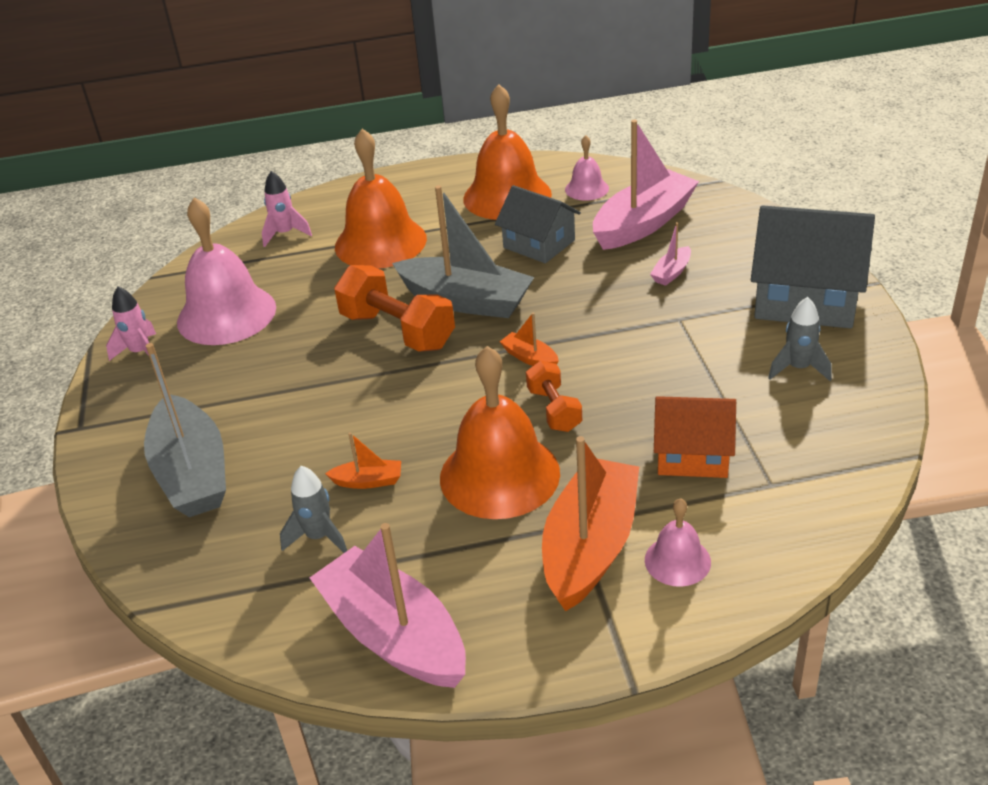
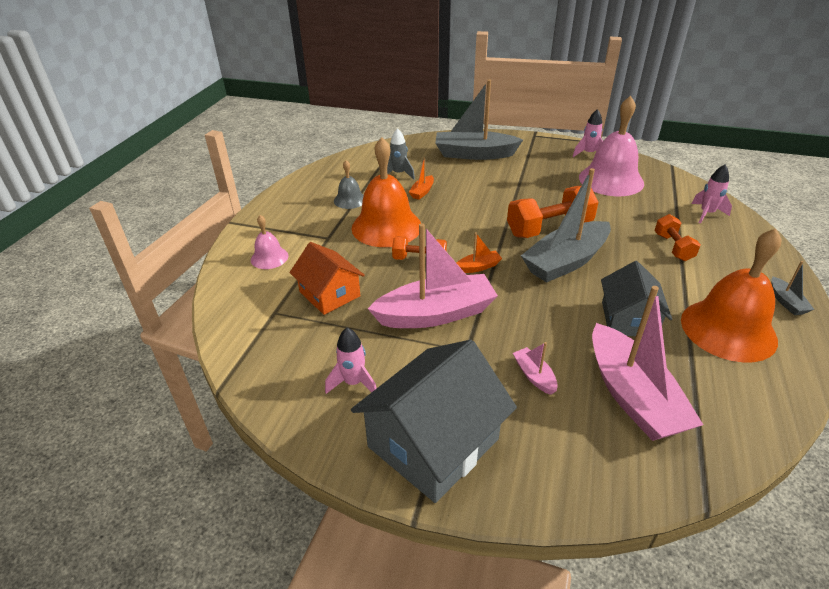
camera: 115 degrees right, 0 degrees up
(380, 242) = (673, 247): orange bell -> orange dumbbell
(394, 635) = (324, 179): pink boat -> pink boat (436, 314)
(437, 176) = (786, 302): none -> grey boat
(449, 556) = (350, 200): none -> grey bell
(539, 244) = (628, 319): grey house -> grey house turned 60 degrees counterclockwise
(586, 189) = (725, 386): pink bell -> none
(590, 546) = (309, 237): orange boat -> none
(692, 454) = (329, 294): orange house -> orange house turned 75 degrees counterclockwise
(798, 368) = (354, 383): grey rocket -> pink rocket

